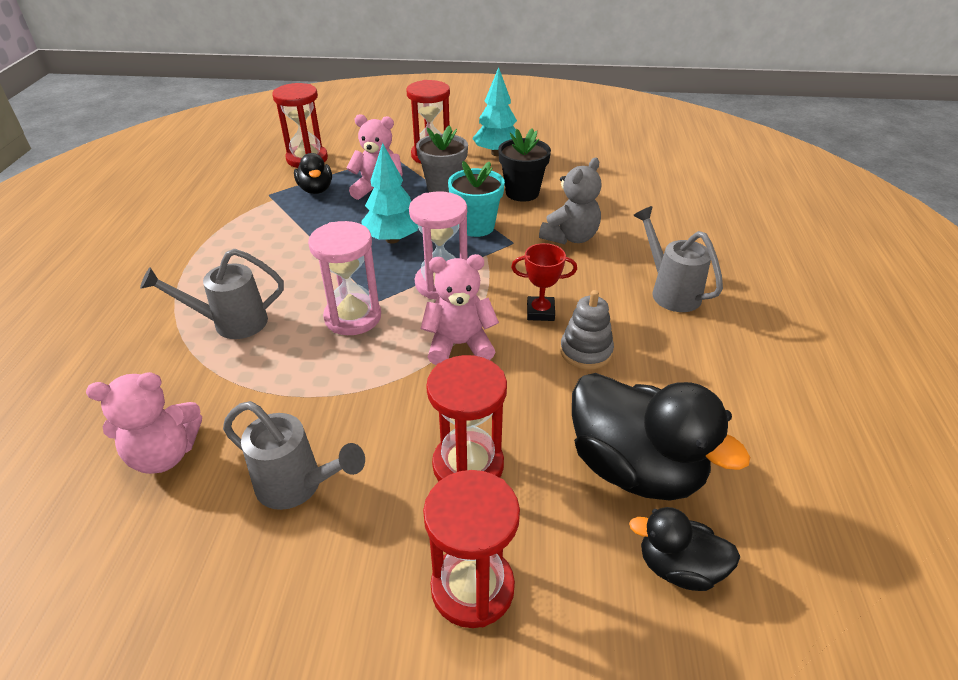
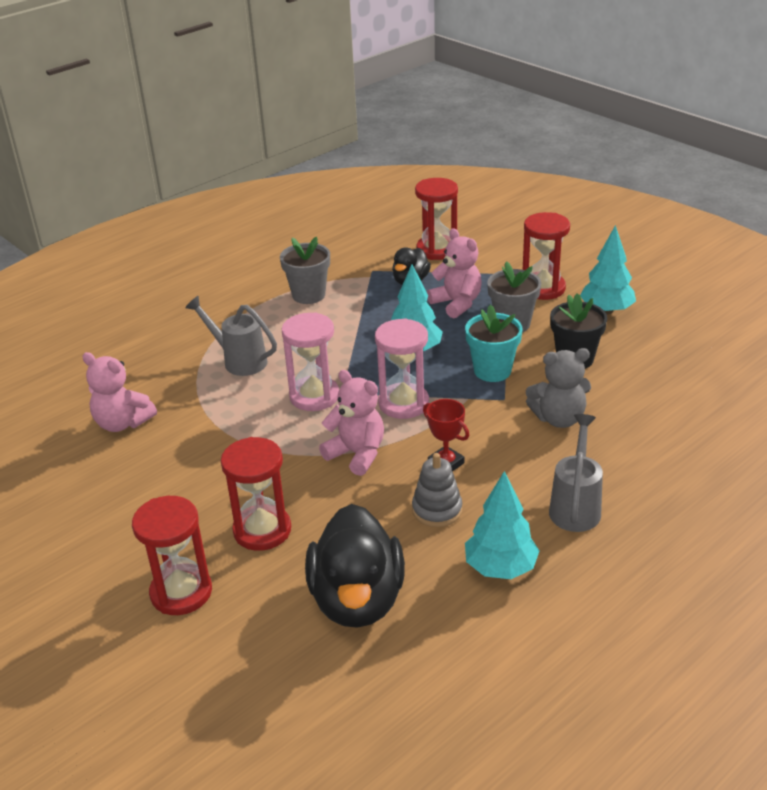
camera: 45 degrees right, 5 degrees down
(231, 236) = (308, 295): none -> grey flower pot
(298, 486) = (163, 482): grey watering can -> none
(678, 567) = (300, 666): black duck -> none
(692, 367) = (500, 568): none -> turquoise tree

